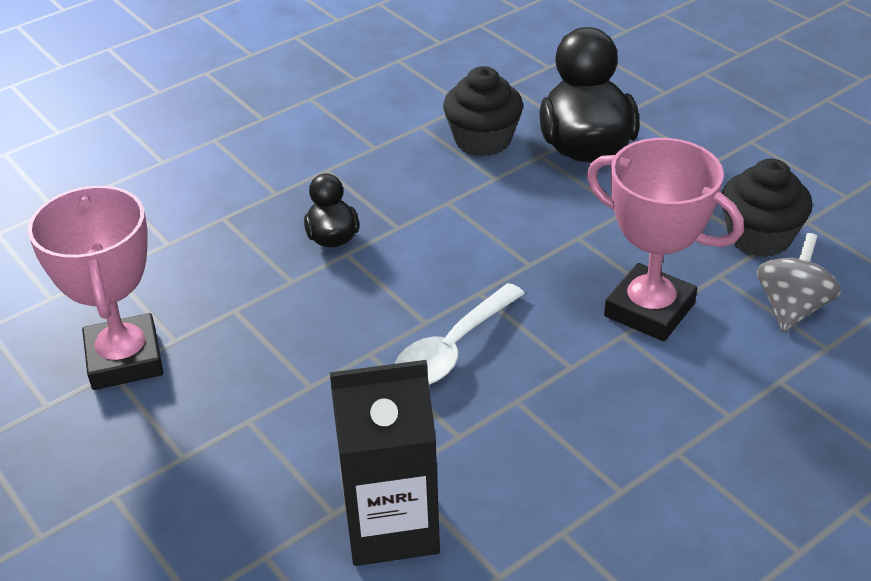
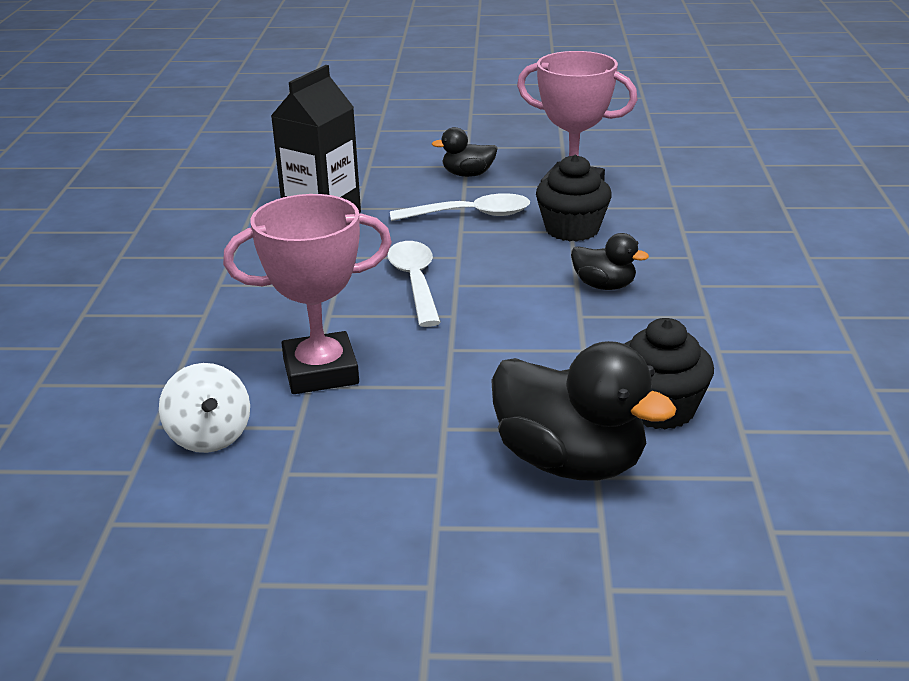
camera: 130 degrees right, 10 degrees down
(145, 474) = (468, 174): none -> black duck
(264, 400) = (471, 215): none -> white spoon
(759, 237) = (299, 479): black cupcake -> black cupcake (572, 229)
(792, 308) = (209, 437): grey spinning top -> white spinning top

